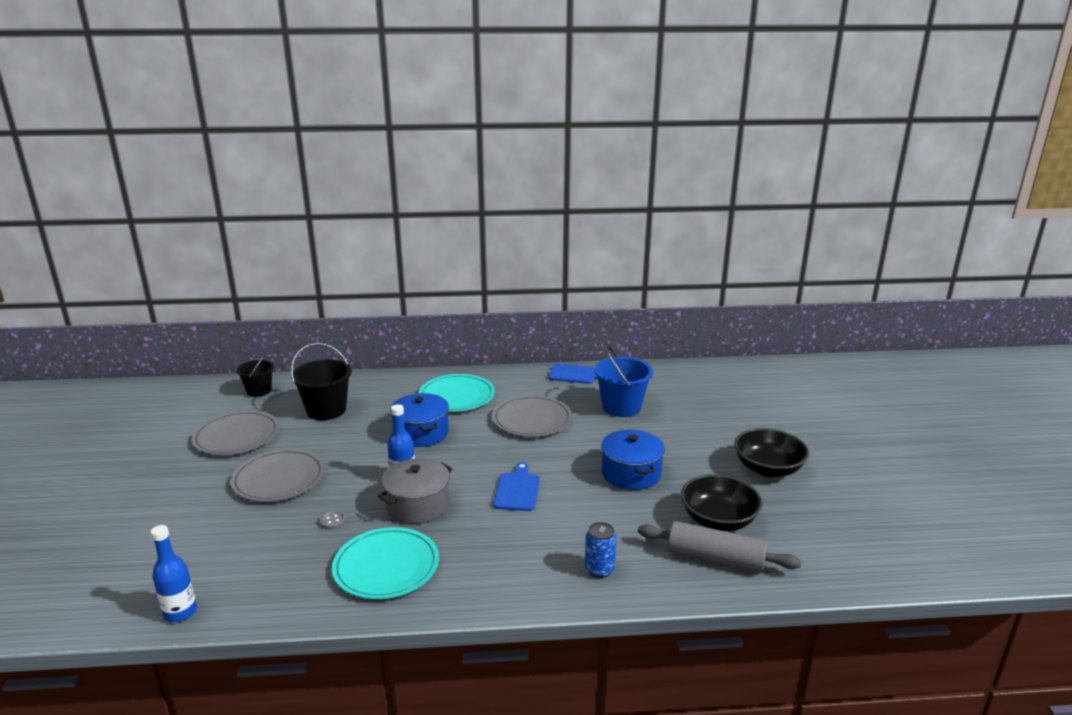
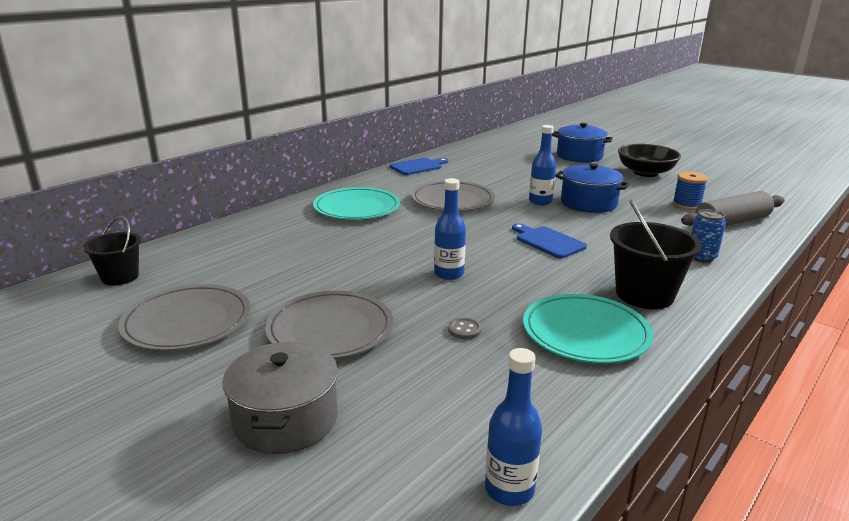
camera: 45 degrees left, 0 degrees up
(326, 410) = (248, 261): black bucket -> black bucket (644, 295)
(418, 505) = (505, 284): grey pot -> grey pot (286, 419)
(421, 433) = (386, 240): blue pot -> blue pot (579, 156)
(595, 452) = (540, 201): none -> blue bottle
(621, 407) = (494, 173): blue bucket -> none
(718, 520) = (686, 205): black bowl -> blue spool

